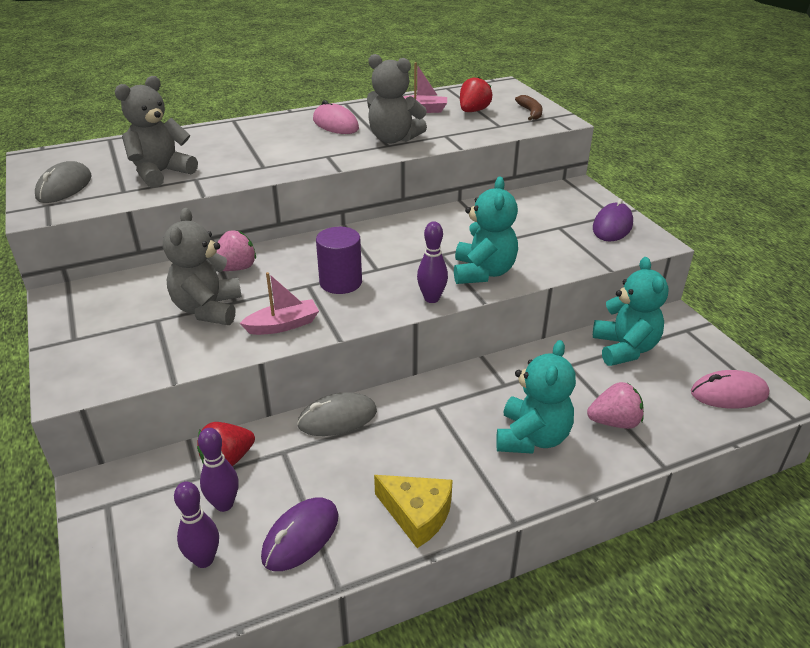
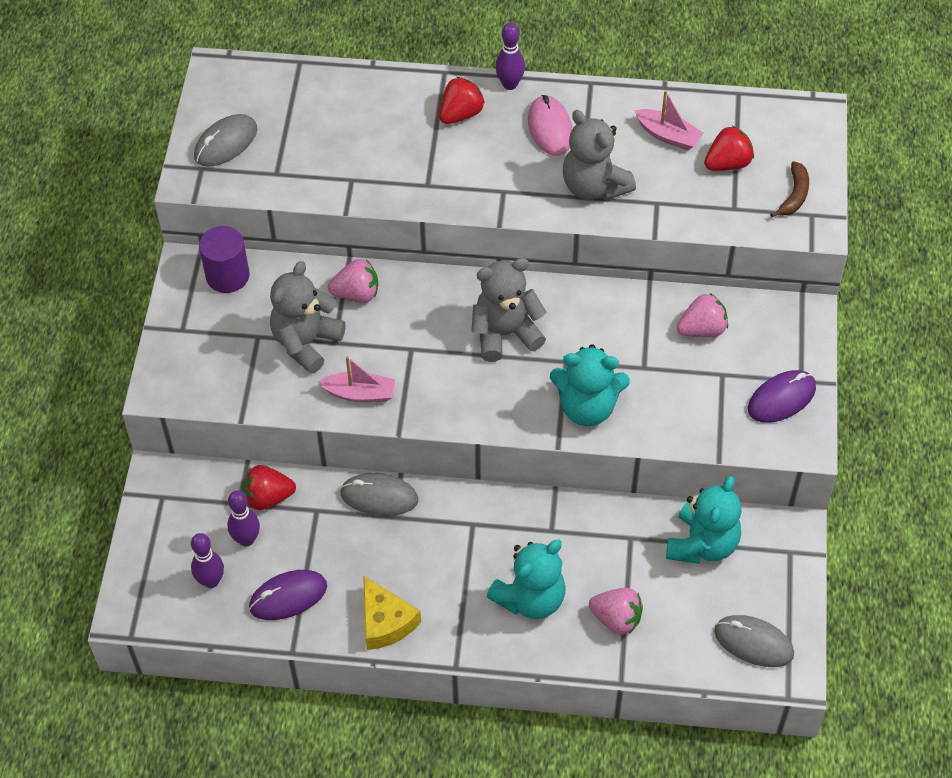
camera: 30 degrees right, 20 degrees up
(161, 173) = (323, 155): grey teddy bear -> grey teddy bear (505, 333)
(262, 133) = (460, 114): none -> red strawberry
(340, 282) = (442, 359): purple cylinder -> purple cylinder (227, 276)
(431, 298) = (512, 420): purple bowling pin -> purple bowling pin (510, 84)
(483, 272) = (587, 407): turquoise teddy bear -> turquoise teddy bear turned 60 degrees clockwise
(521, 211) = (702, 329): none -> pink strawberry
(729, 394) = (753, 643): pink mouse -> grey mouse

